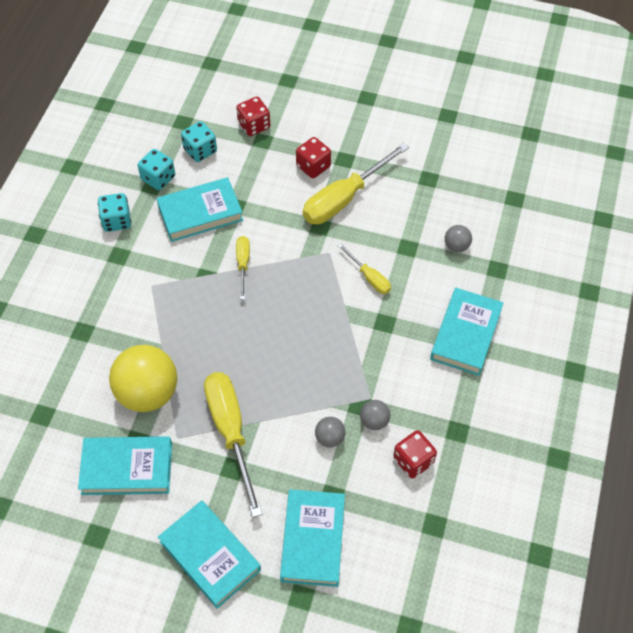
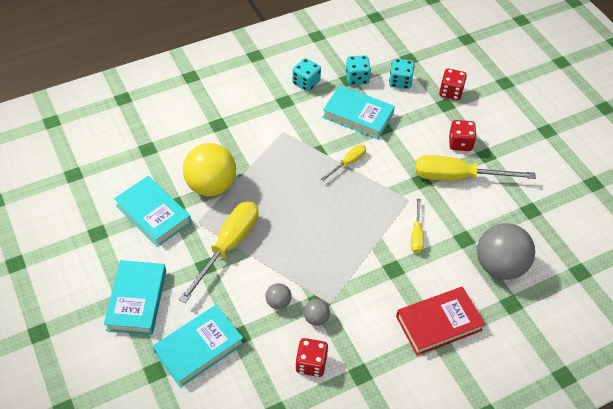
camera: 45 degrees right, 5 degrees down
(456, 246) = (499, 266): grey ball -> grey ball, size x2.22
(466, 334) = (438, 323): turquoise book -> red book

